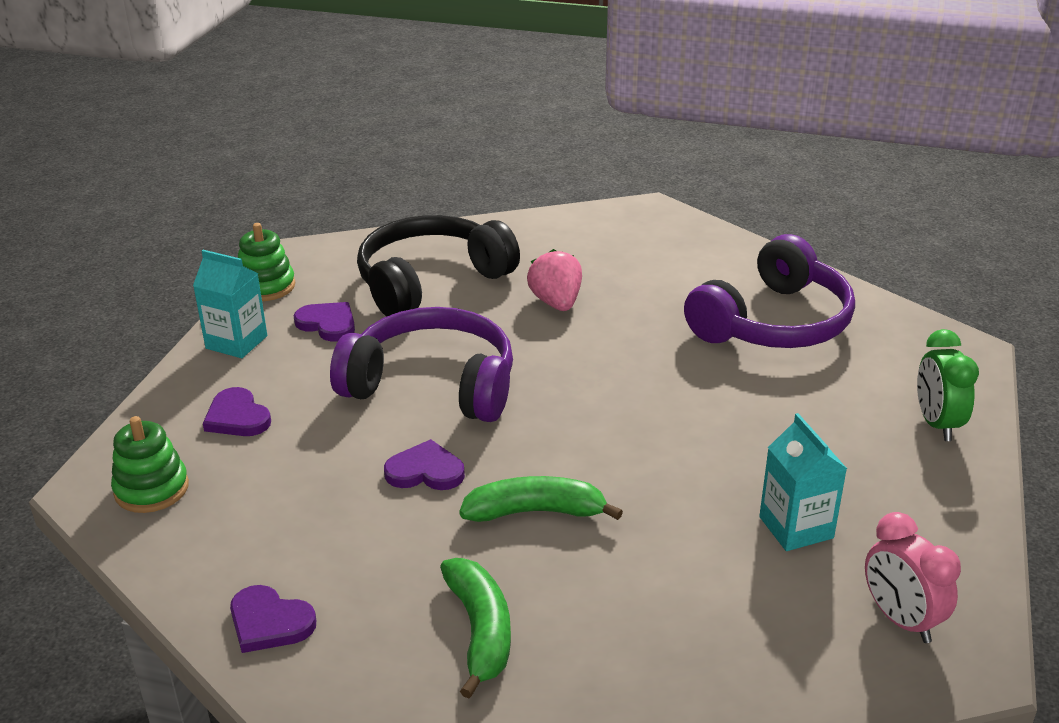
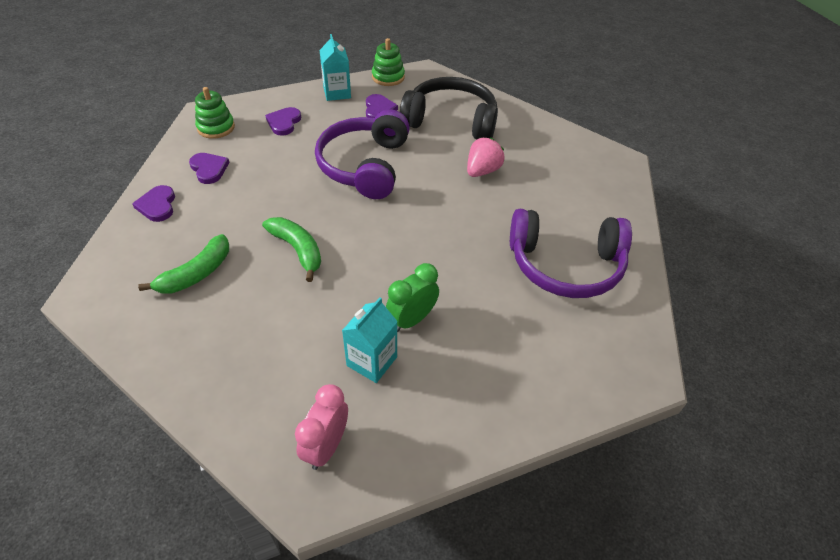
camera: 50 degrees right, 15 degrees up
(425, 471) = (296, 197): purple heart -> purple heart (209, 169)
(432, 385) = (365, 165): purple headphones -> purple headphones turned 150 degrees counterclockwise
(936, 424) = (540, 390): green clock -> green clock (412, 319)

